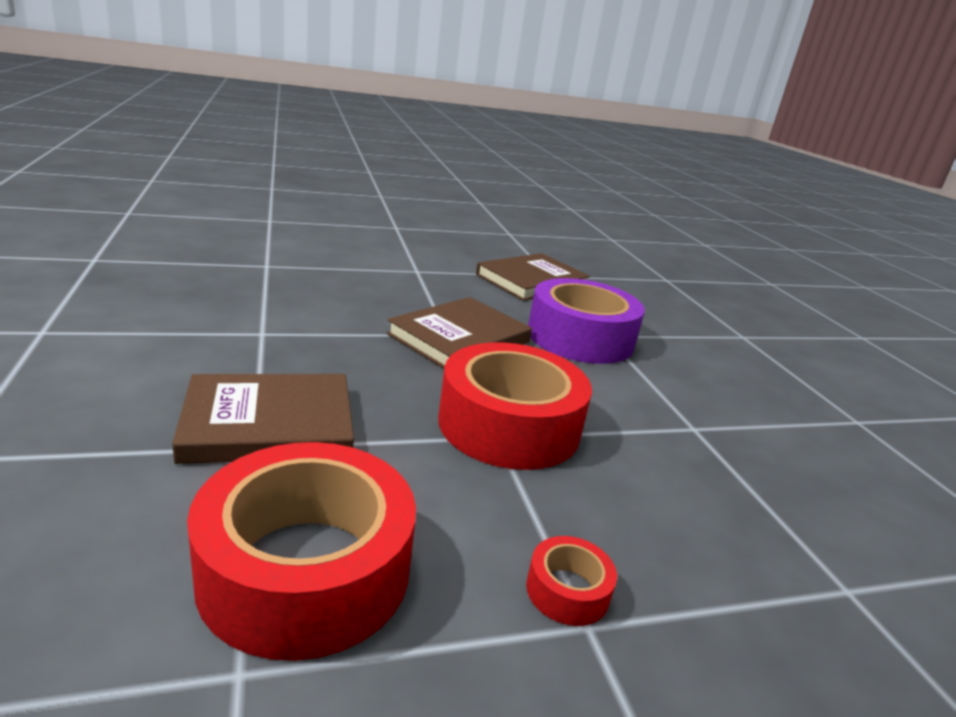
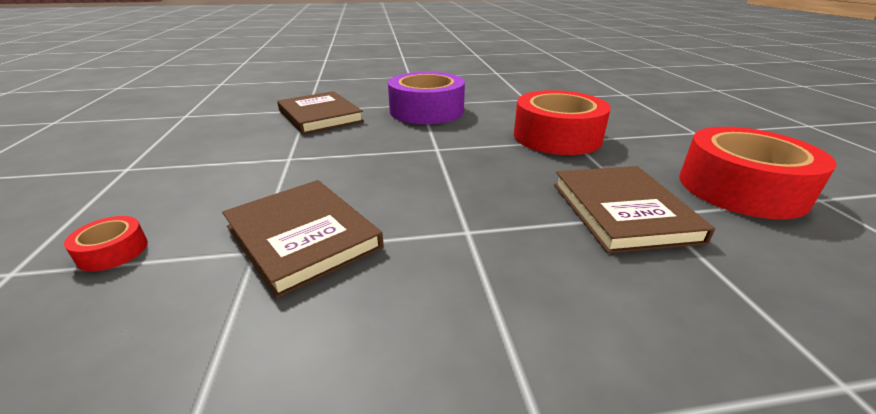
camera: 80 degrees left, 5 degrees up
(459, 338) = (442, 145): brown book -> brown book (302, 237)
(567, 590) = (680, 134): red tape -> red tape (113, 251)

